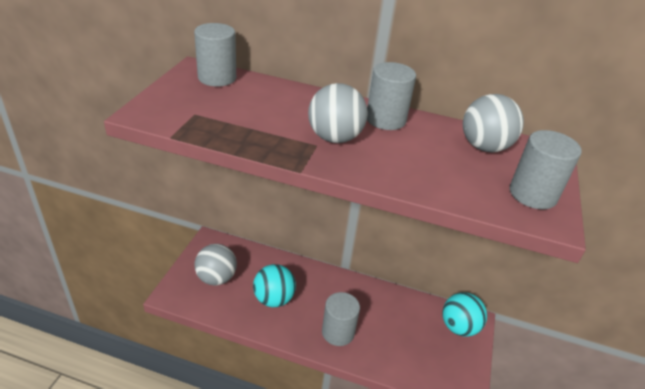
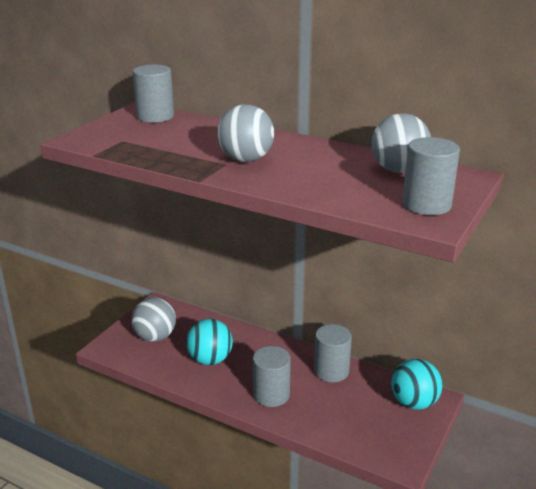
camera: 15 degrees right, 10 degrees down
(385, 119) = (306, 148): grey cylinder -> grey cylinder (331, 371)

